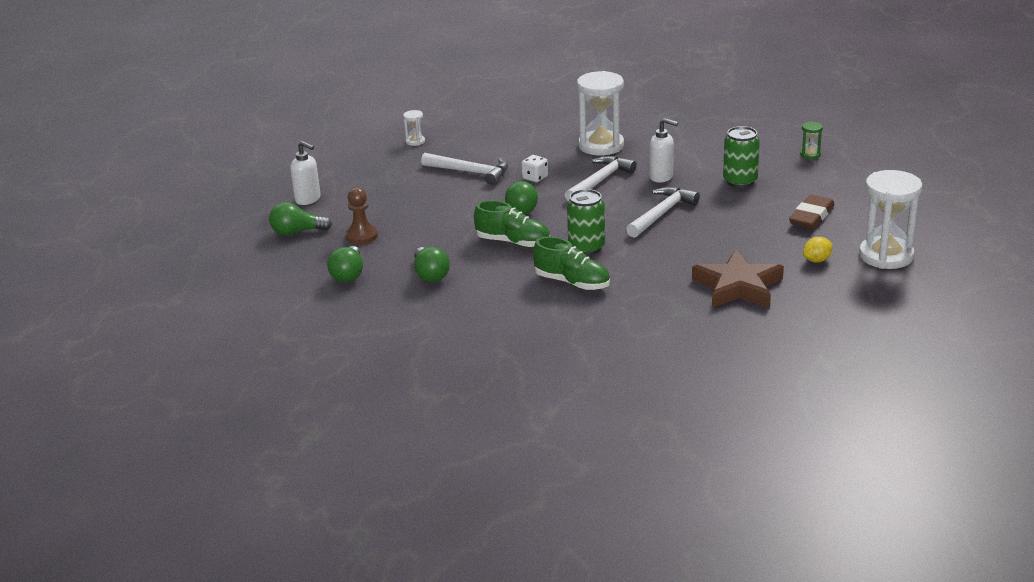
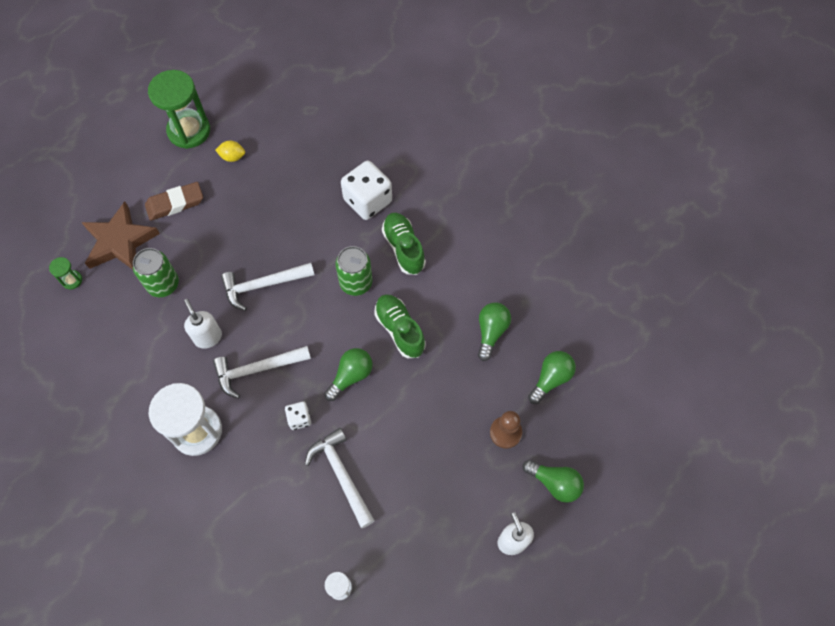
camera: 145 degrees left, 35 degrees up
(648, 293) = (368, 201): none -> white dice
(738, 286) = (308, 167): brown star -> brown star (120, 241)
(886, 256) = (189, 131): white hourglass -> green hourglass

